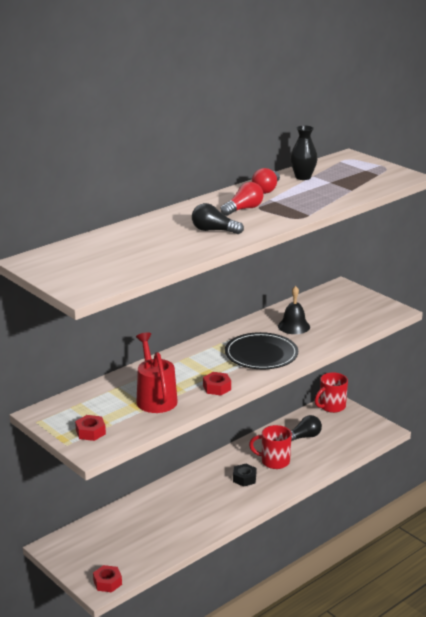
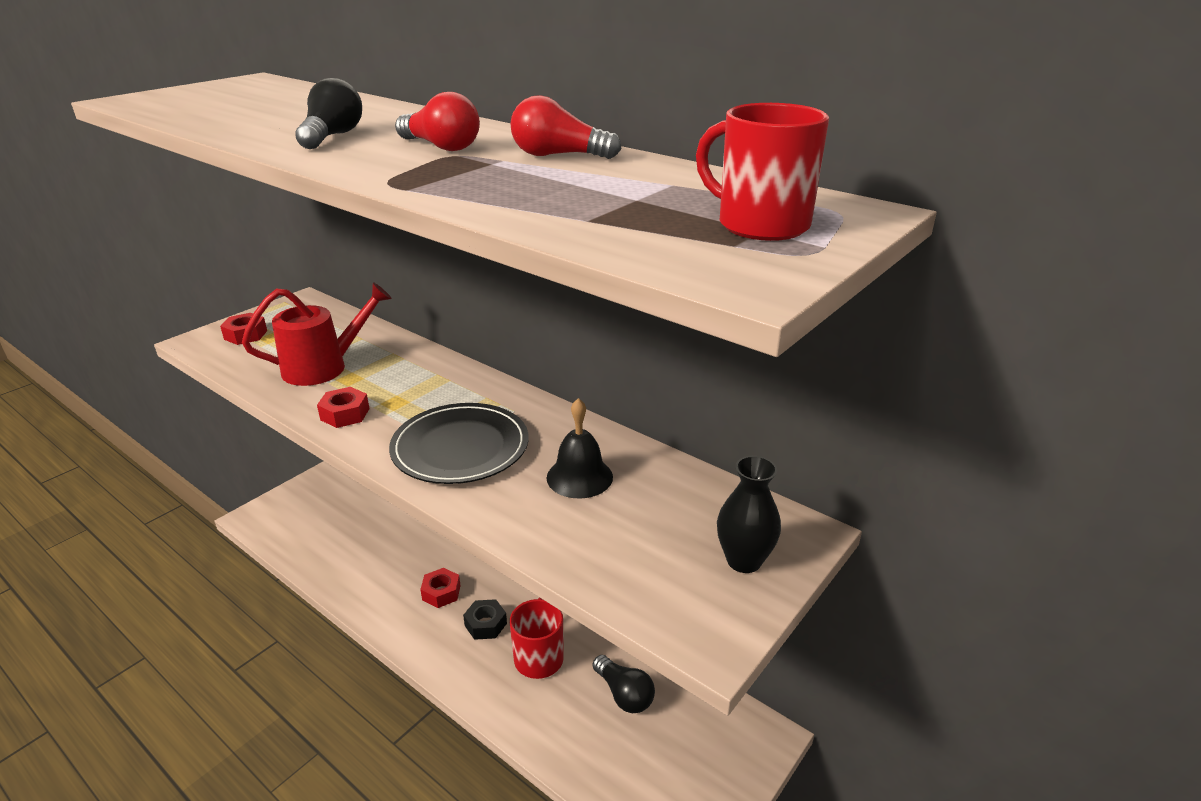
camera: 80 degrees right, 5 degrees up
(107, 582) = (262, 521): red nut -> red nut (441, 592)
(303, 177) = (655, 177): black vase -> black vase (744, 561)
(331, 406) = (746, 732): red mug -> red mug (760, 225)

